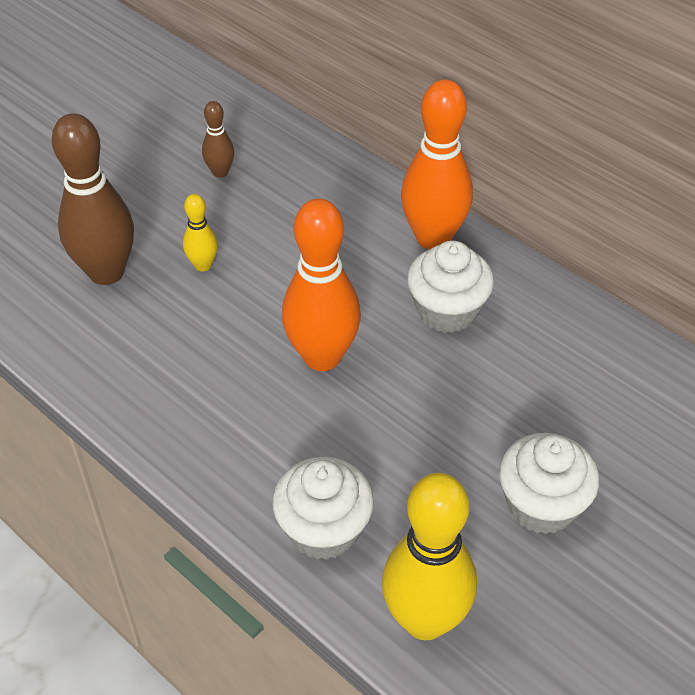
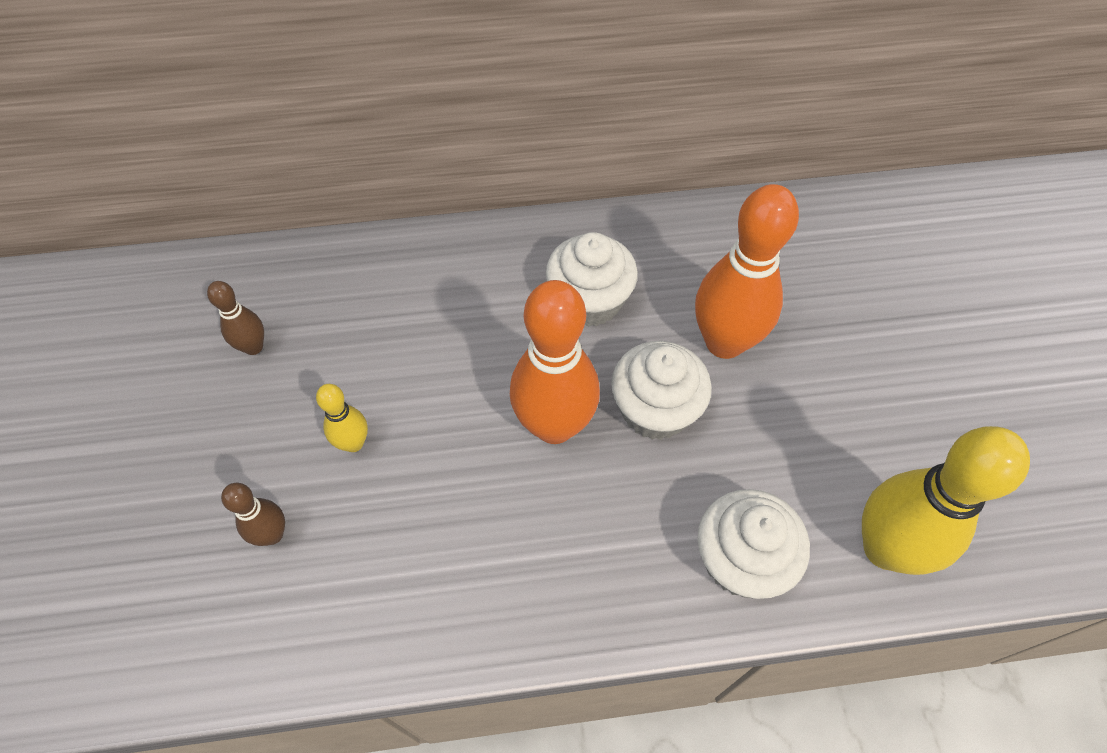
camera: 50 degrees left, 10 degrees up
(106, 272) = (272, 534): brown bowling pin -> brown bowling pin, size x0.48
(433, 238) = (503, 252): orange bowling pin -> orange bowling pin (724, 342)
(541, 504) = (833, 384): white cupcake -> white cupcake (655, 410)

